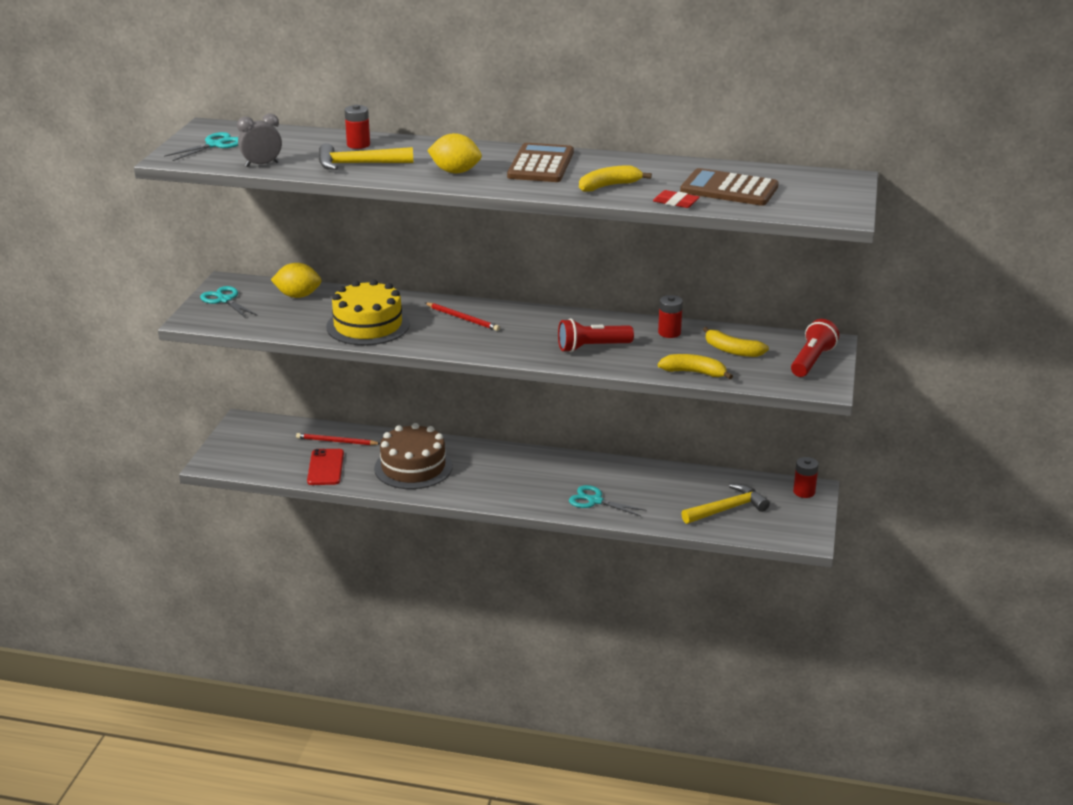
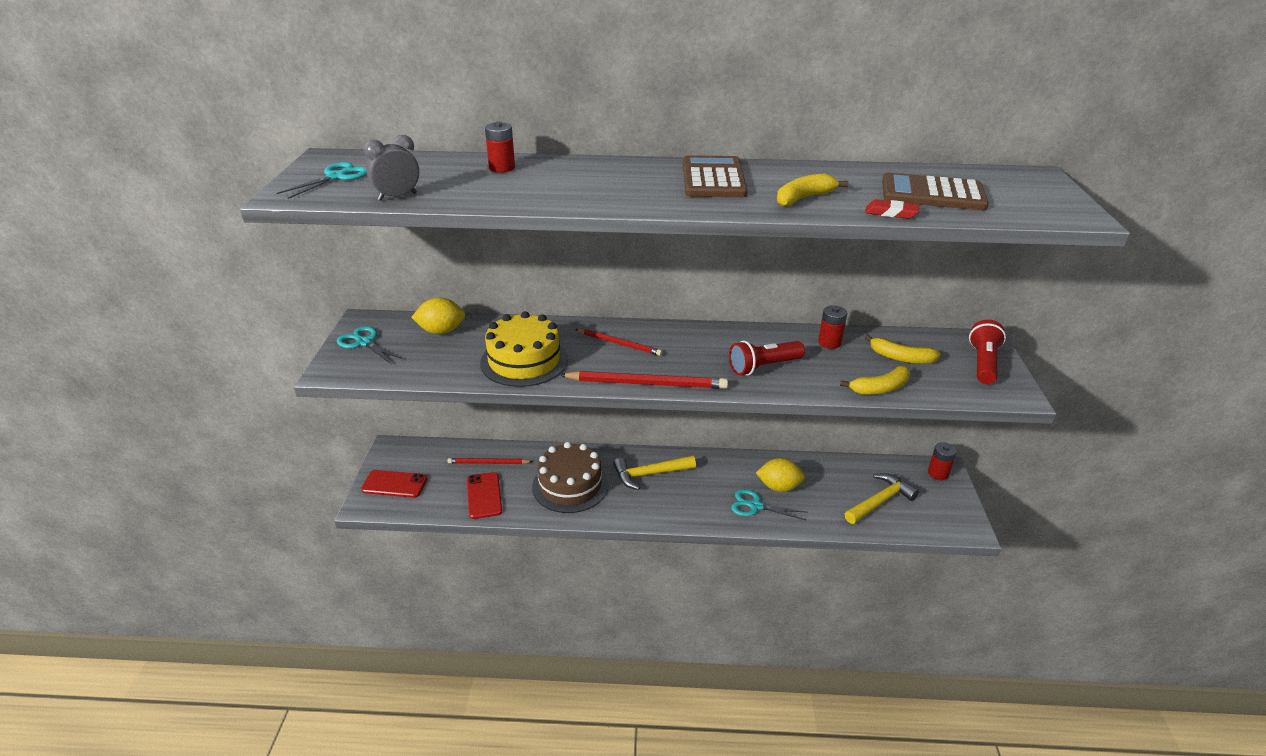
camera: 10 degrees left, 5 degrees up
(240, 450) = (394, 484): none -> red phone
(358, 164) = (510, 190): yellow hammer -> yellow hammer (649, 474)
(455, 172) = (624, 192): yellow lemon -> yellow lemon (779, 487)
(474, 352) = (647, 383): none -> red pencil
(694, 372) = (880, 388): yellow banana -> yellow banana turned 150 degrees clockwise

